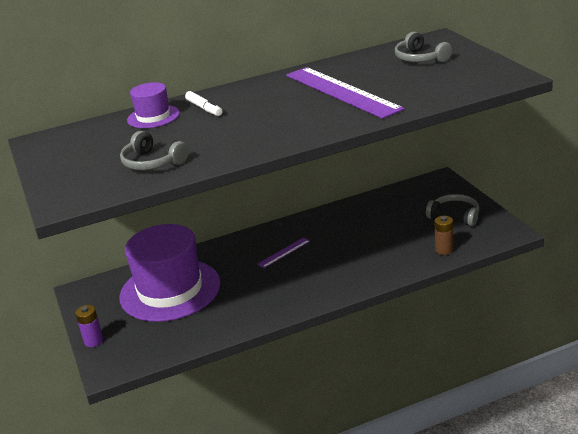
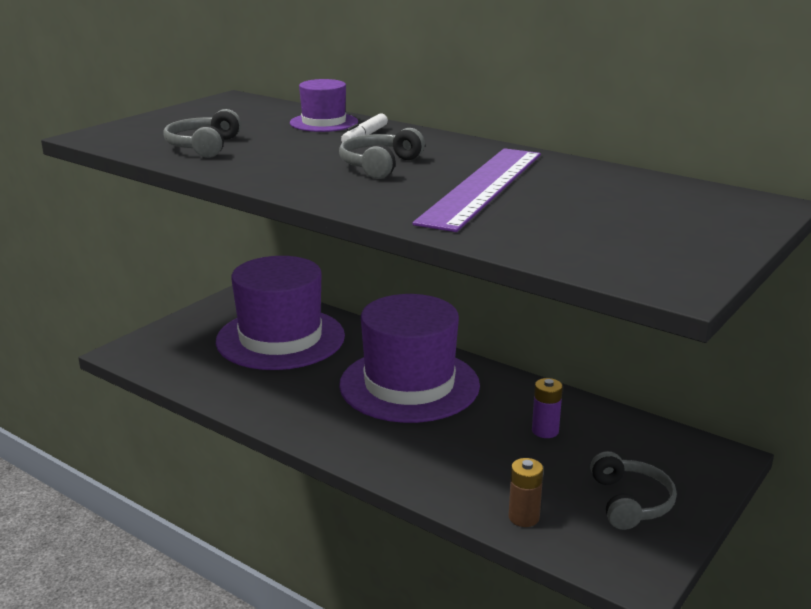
camera: 55 degrees right, 5 degrees down
(93, 341) = (167, 328): purple battery -> purple battery (545, 431)
(284, 252) = (409, 385): purple ruler -> purple hat
(420, 58) = (664, 208): grey headphones -> grey headphones (379, 165)

